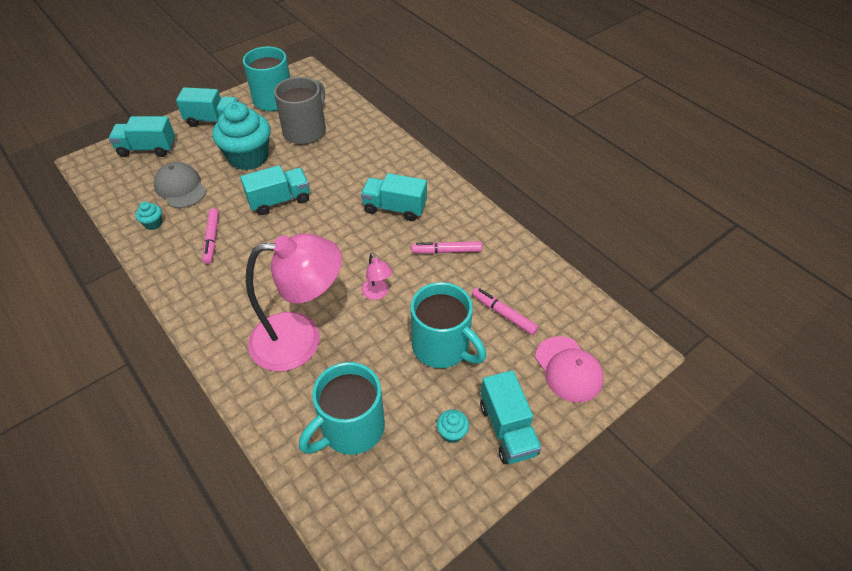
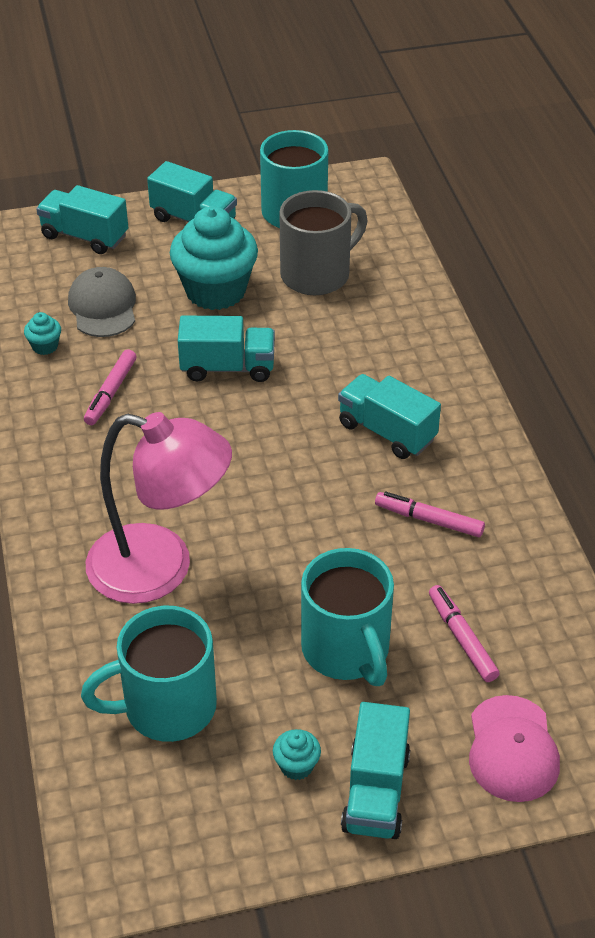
camera: 25 degrees right, 5 degrees down
(377, 293) = (296, 545): pink lamp -> none

